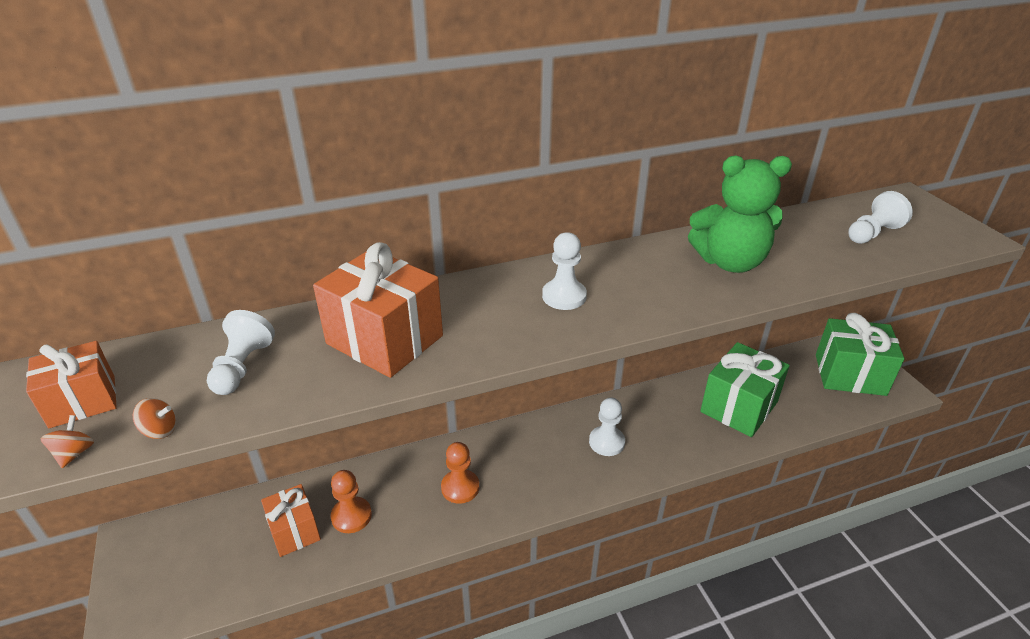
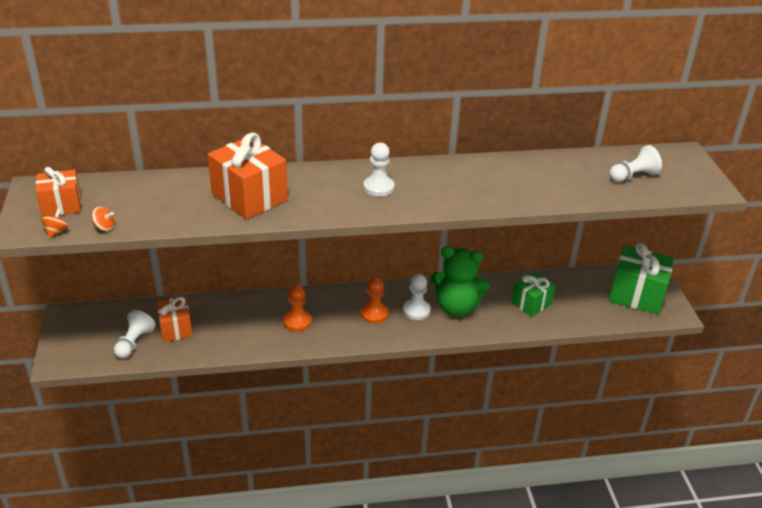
camera: 10 degrees right, 0 degrees up
(242, 367) = (157, 200): white pawn -> white pawn (134, 342)
(351, 516) = (216, 326): orange pawn -> orange pawn (374, 314)
(730, 262) = (509, 181): green teddy bear -> green teddy bear (456, 307)
(739, 407) = (531, 303): green gift -> green gift, size x0.61

